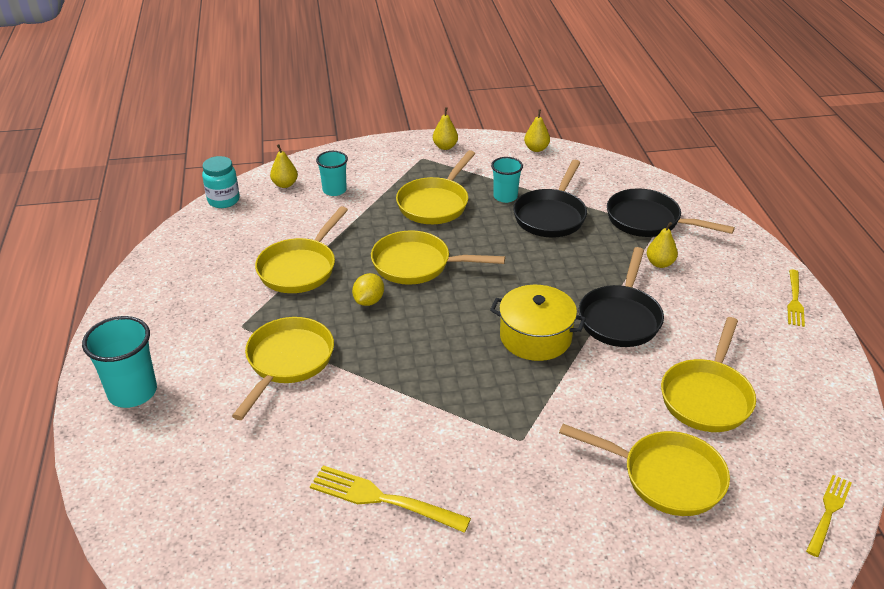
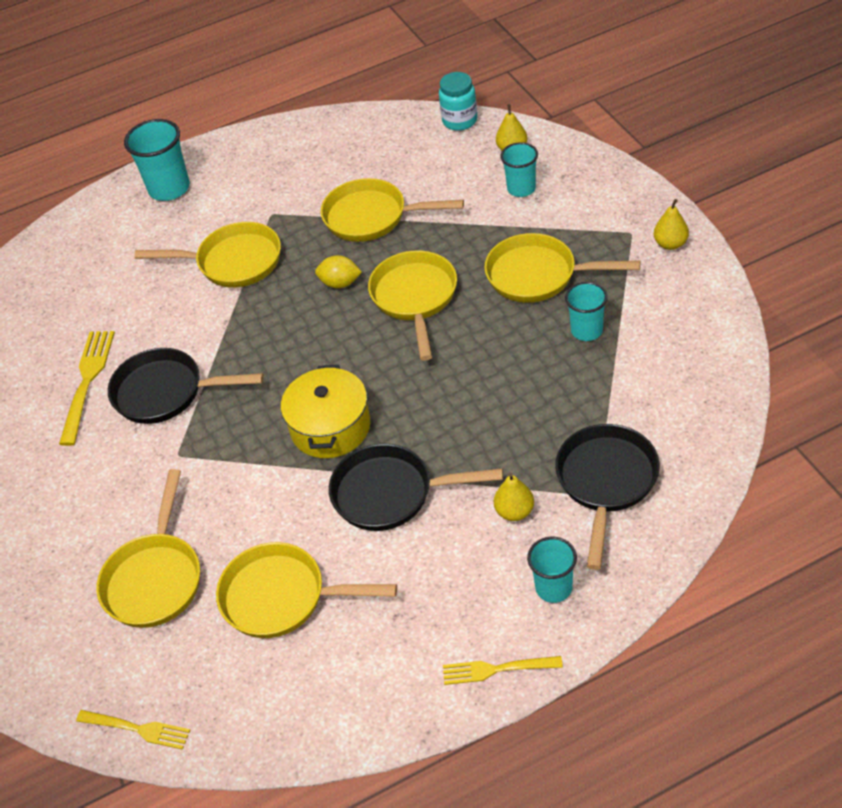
camera: 80 degrees right, 10 degrees up
(536, 149) = (721, 329): yellow pear -> none
(551, 216) = (567, 383): black pan -> black pan (166, 392)
(731, 261) = (554, 588): none -> turquoise cup

